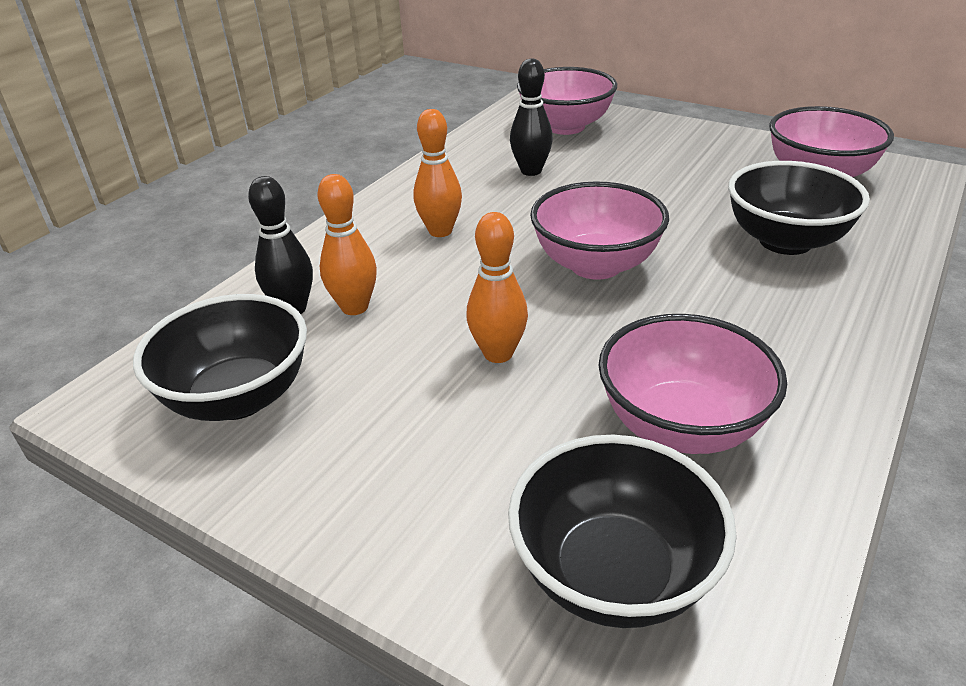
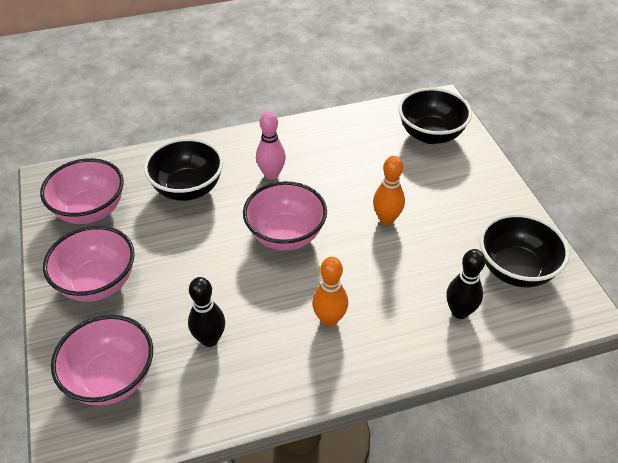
camera: 140 degrees left, 10 degrees up
(354, 307) = (427, 290): orange bowling pin -> none
(681, 426) = (357, 153): pink bowl -> pink bowl (97, 283)
(734, 312) = (271, 174): none -> pink bowling pin

